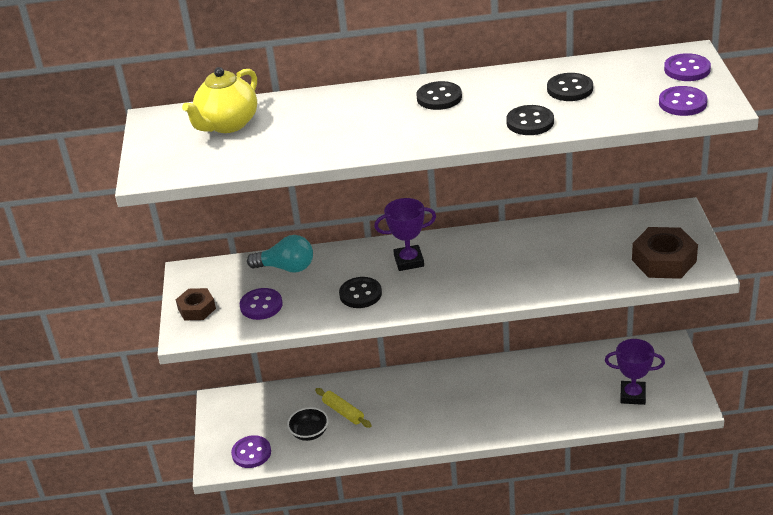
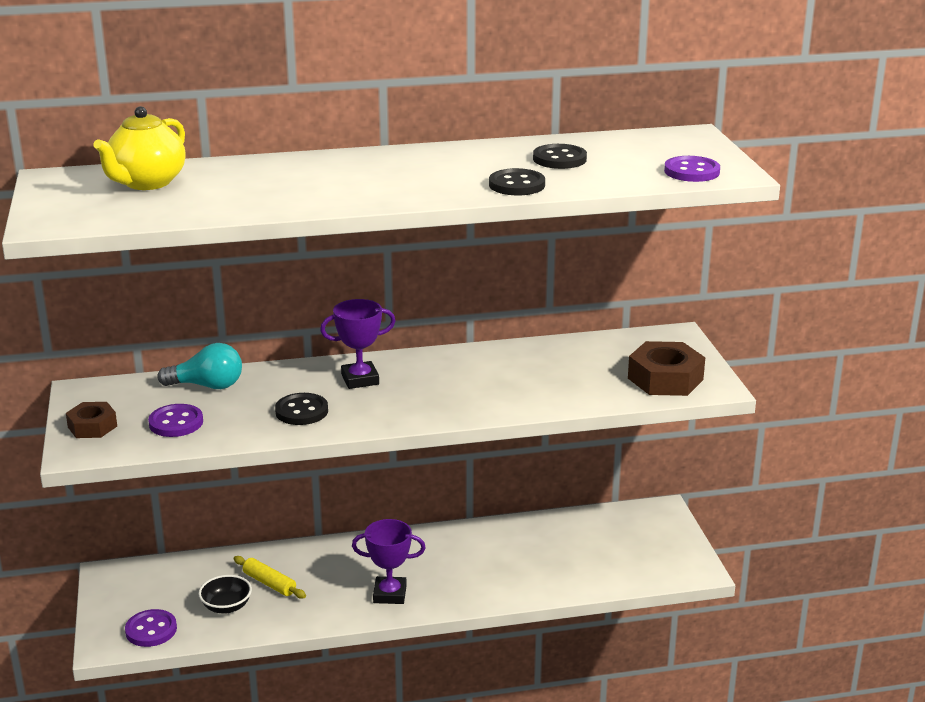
camera: 10 degrees left, 10 degrees down
(439, 97) = (406, 164): black button -> none
(633, 395) = (624, 561): purple trophy -> purple trophy (390, 594)
(687, 69) = (691, 145): purple button -> none

